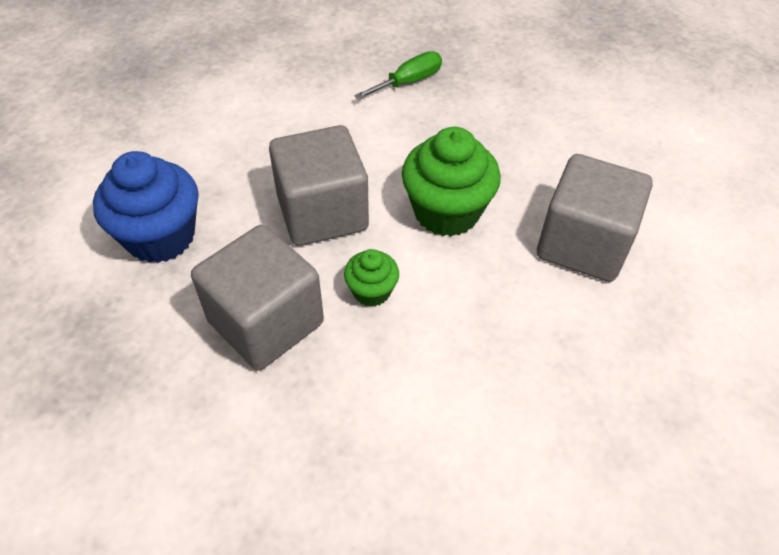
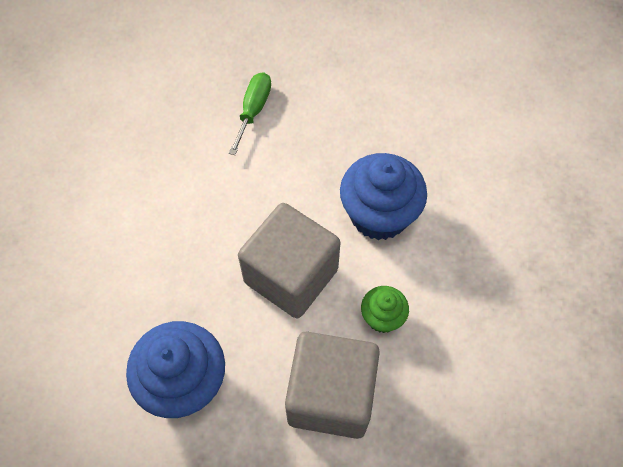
camera: 35 degrees left, 10 degrees up
(446, 212) = (379, 214): green cupcake -> blue cupcake
(583, 244) = (489, 181): grey cube -> none

